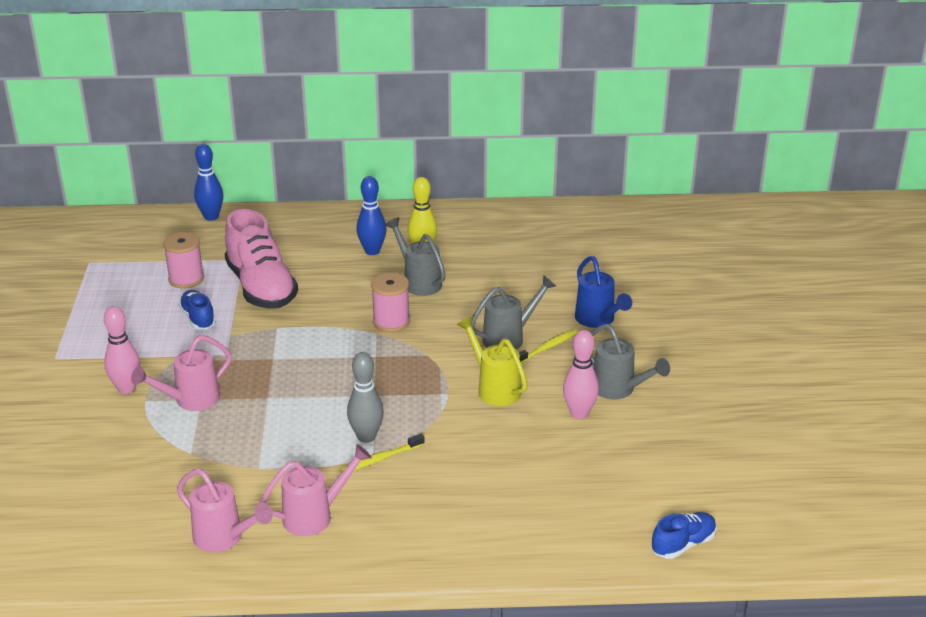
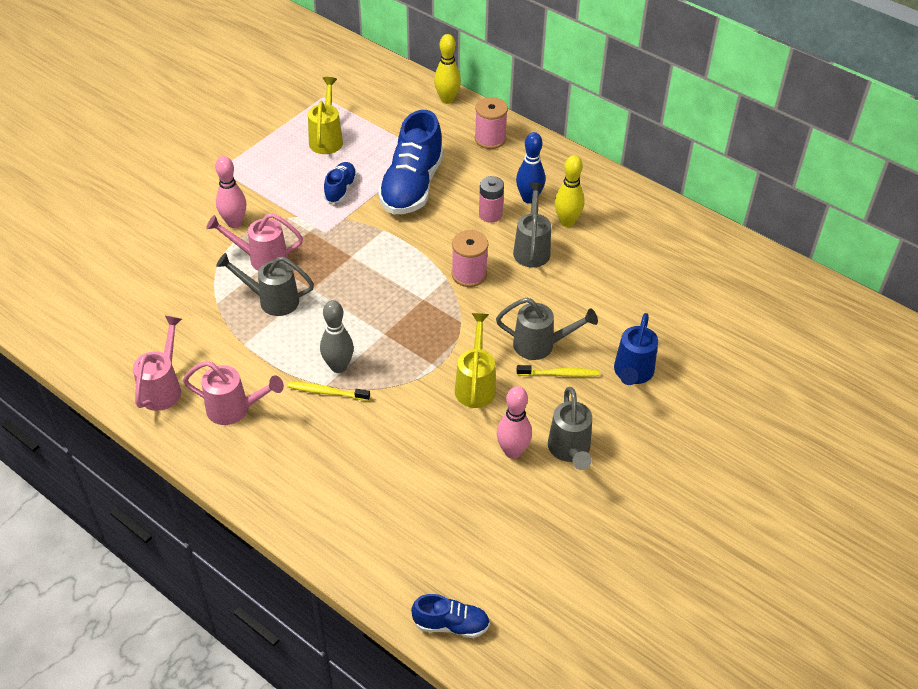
camera: 40 degrees right, 15 degrees up
(134, 289) = (327, 138): none -> yellow watering can
(186, 279) = (370, 148): pink spool -> pink spool (490, 139)
(211, 217) = (447, 99): blue bowling pin -> yellow bowling pin
(224, 539) = (163, 387): pink watering can -> pink watering can turned 150 degrees counterclockwise
(241, 424) = (272, 300): none -> grey watering can
(261, 287) = (412, 186): pink shoe -> blue shoe
(355, 275) = (490, 214): none -> pink battery

